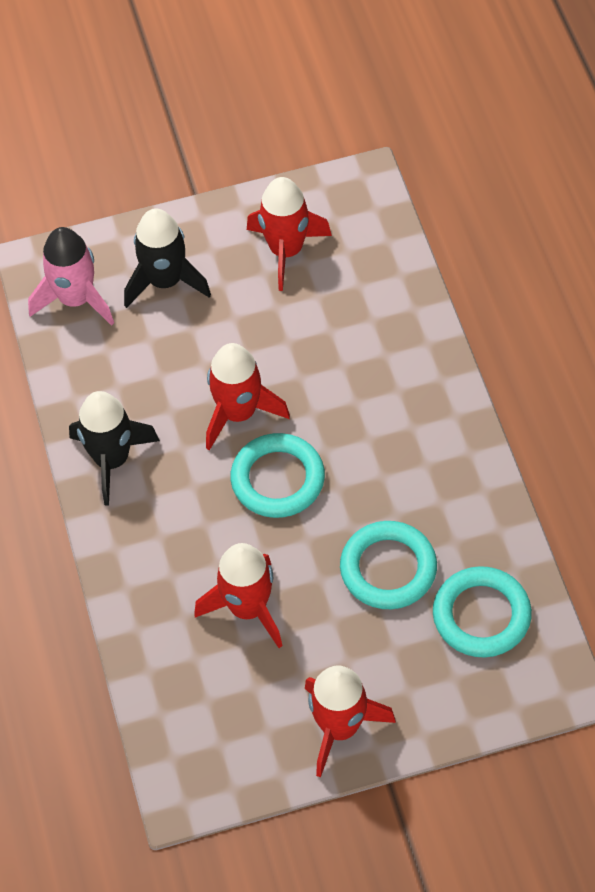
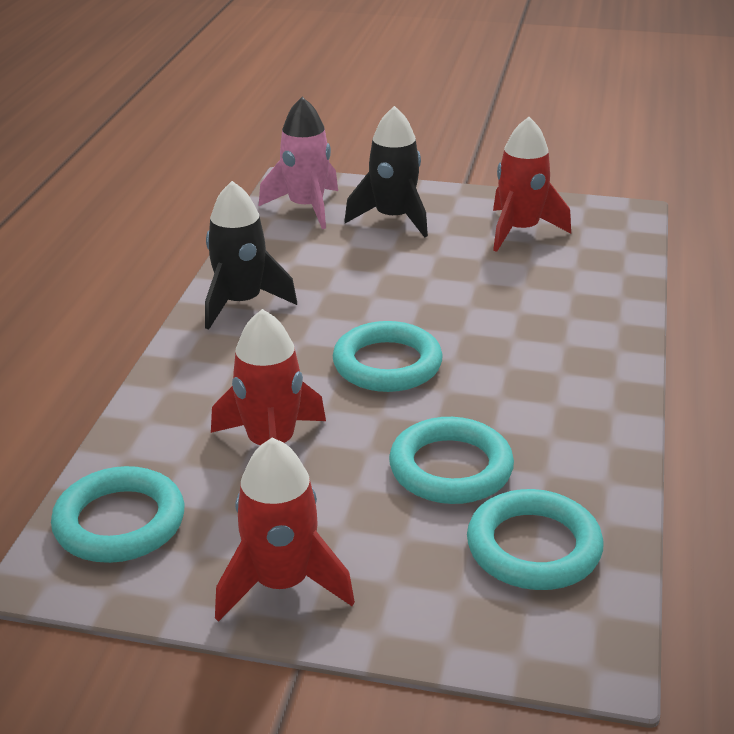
camera: 25 degrees right, 25 degrees down
(194, 732) = (119, 522): none -> turquoise ring
(238, 413) = (388, 310): red rocket -> none

